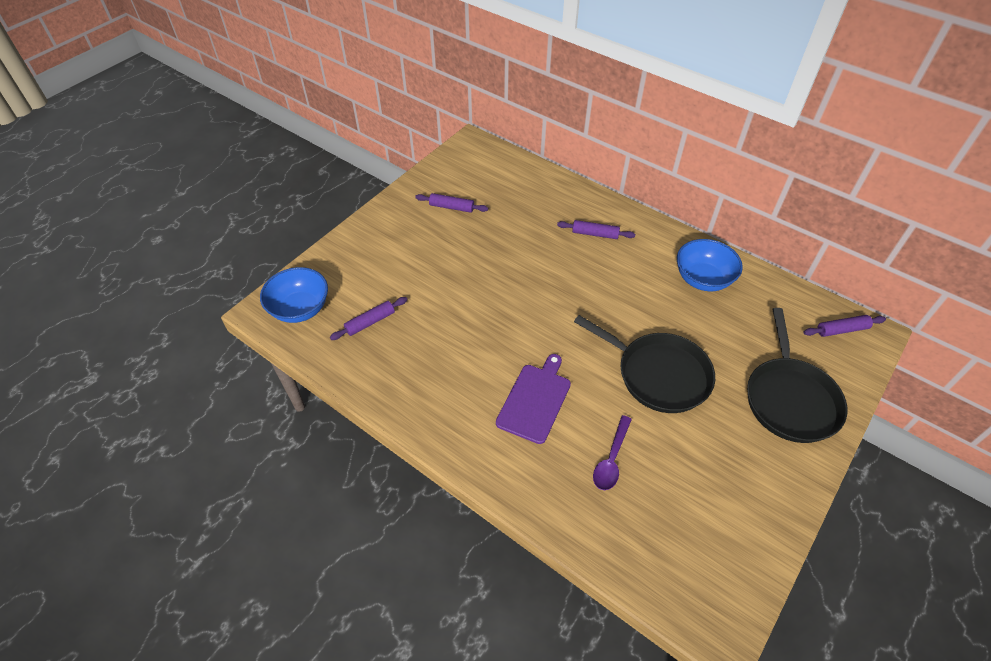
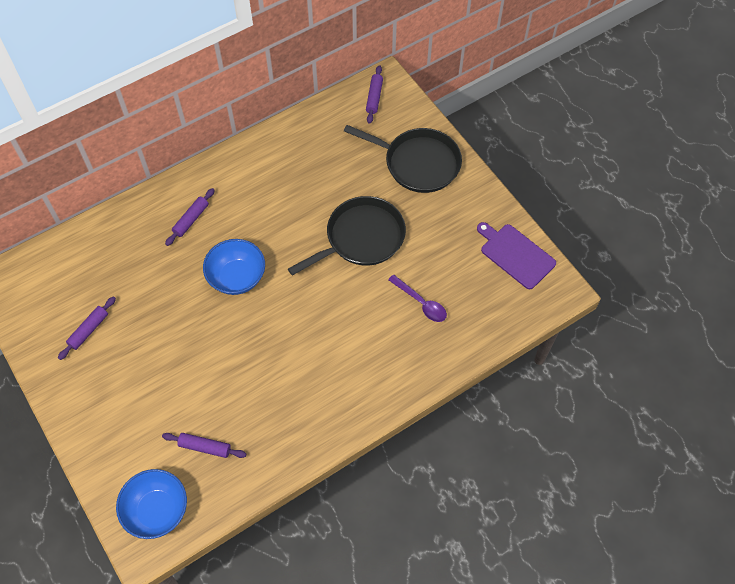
camera: 70 degrees left, 10 degrees up
(370, 322) = (205, 447): purple rolling pin -> purple rolling pin turned 60 degrees counterclockwise
(535, 400) = (348, 336): purple cutting board -> purple cutting board (515, 255)
(703, 279) = (283, 162): blue bowl -> blue bowl (237, 277)

